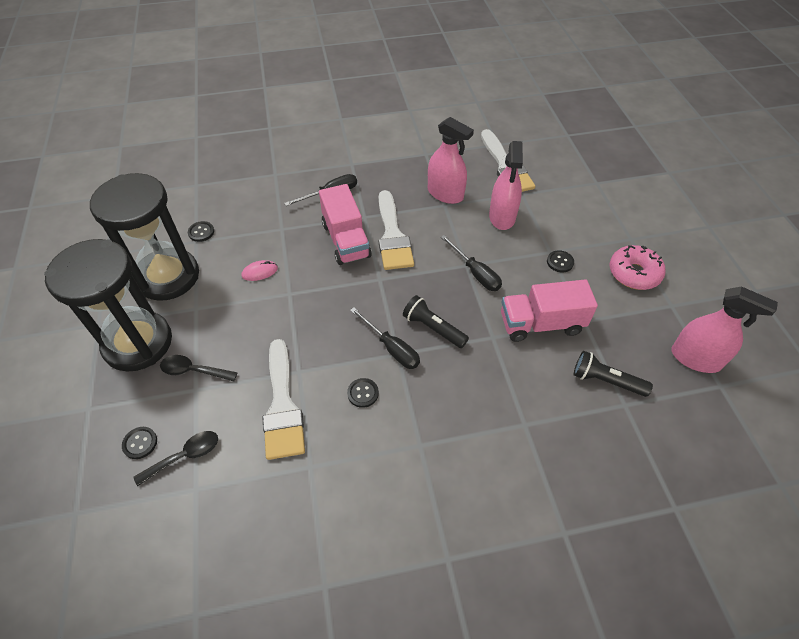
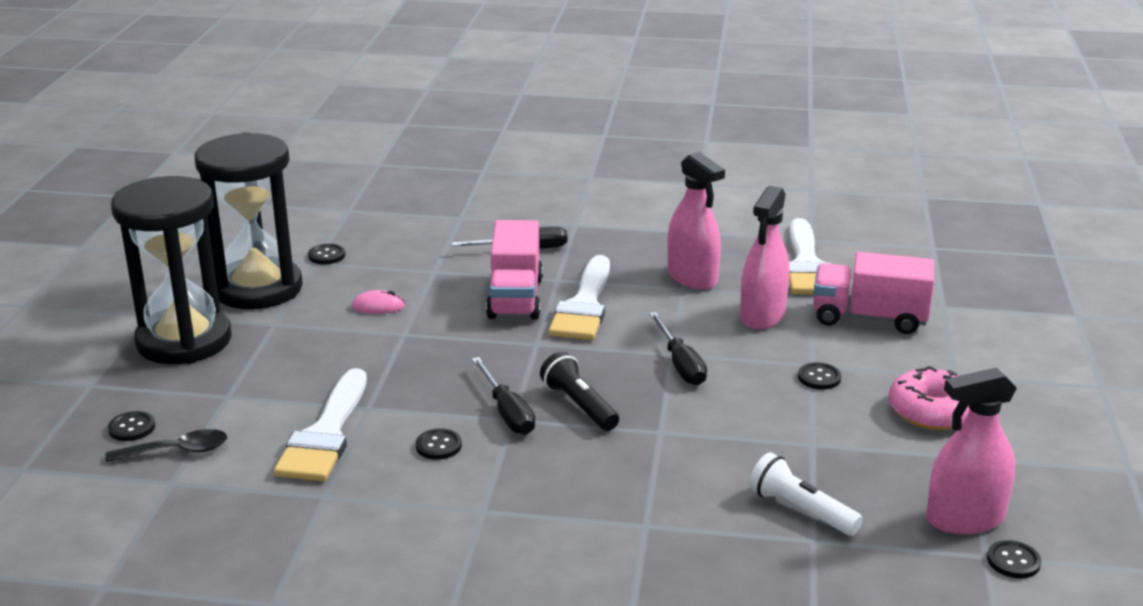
camera: 20 degrees right, 25 degrees down
(193, 371) = (235, 379): black spoon -> none
(541, 324) = (743, 433): pink truck -> pink truck (869, 318)
(606, 381) = (801, 510): black flashlight -> white flashlight
(695, 358) = (965, 519): pink spray bottle -> pink spray bottle turned 120 degrees clockwise
(737, 385) = (1013, 561): none -> black button

